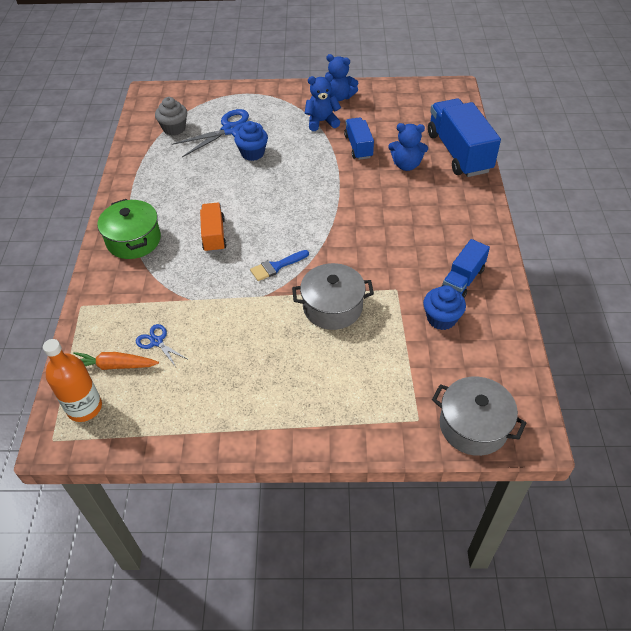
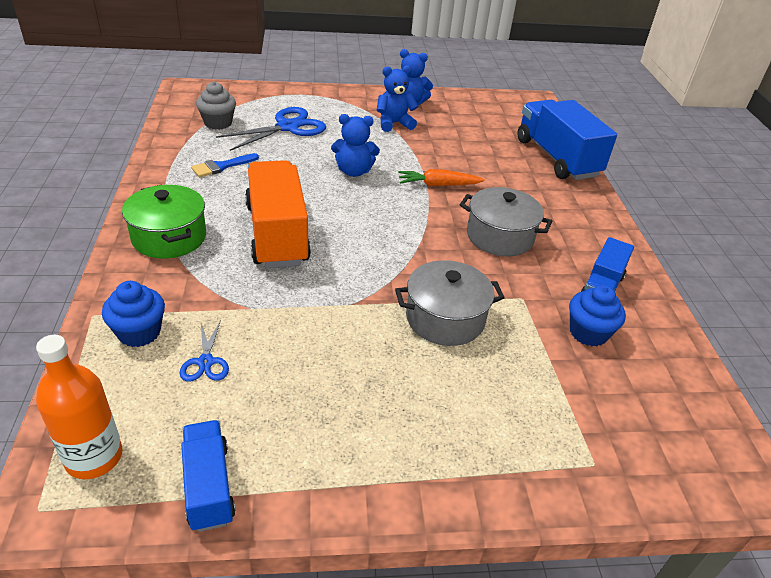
camera: 10 degrees left, 10 degrees down
(114, 366) = (142, 395): orange carrot -> orange carrot (438, 185)
(157, 342) = (205, 362): blue scissors -> blue scissors turned 135 degrees counterclockwise
(214, 235) = (277, 234): orange truck -> orange truck, size x1.81
(252, 153) = (316, 150): blue cupcake -> blue cupcake (139, 332)
(276, 266) = (363, 270): blue brush -> blue brush (221, 166)
(358, 147) = (441, 148): blue truck -> blue truck (209, 486)
(406, 165) = (501, 168): blue teddy bear -> blue teddy bear (354, 171)
(473, 426) = (672, 471): grey pot -> grey pot (500, 236)

